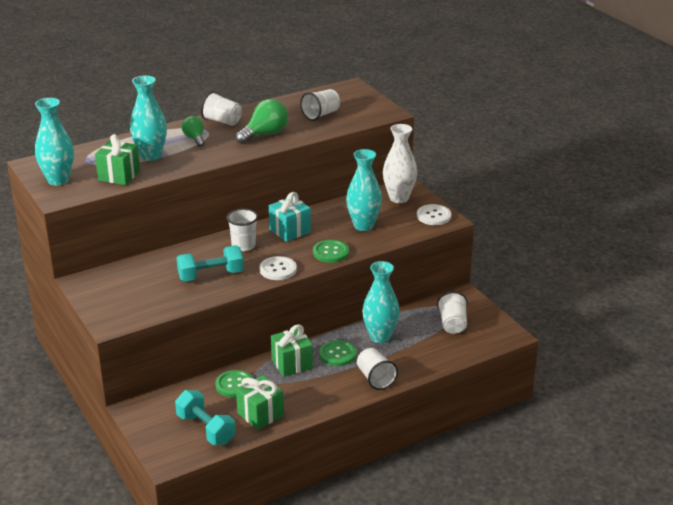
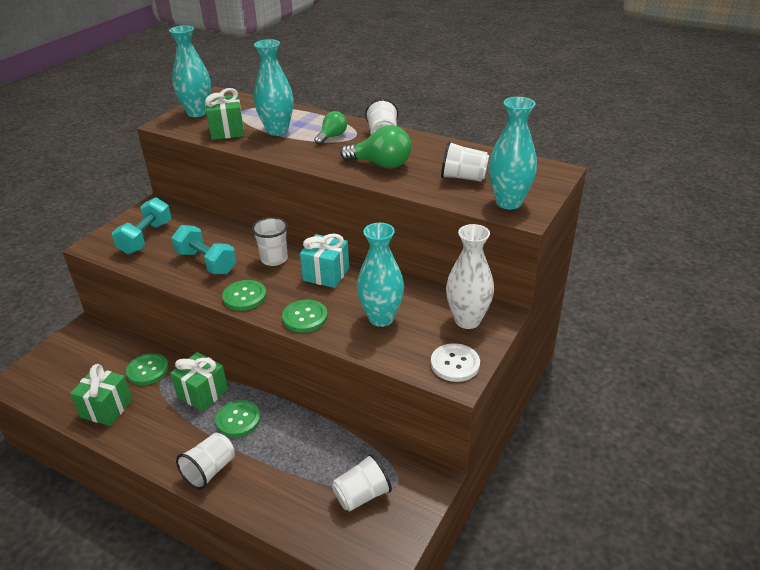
camera: 60 degrees right, 5 degrees up
(206, 429) = (70, 382): turquoise dumbbell -> turquoise dumbbell (146, 238)
(278, 269) = (244, 296): white button -> green button
(380, 337) = (292, 440): turquoise vase -> turquoise vase (508, 202)

